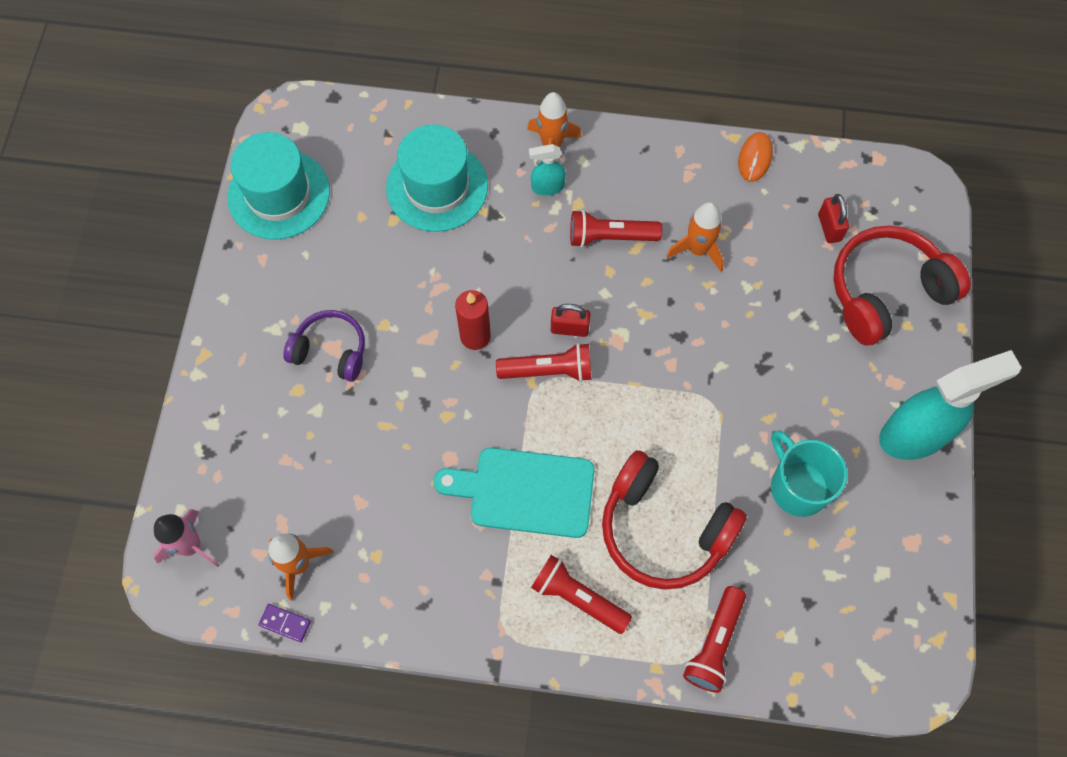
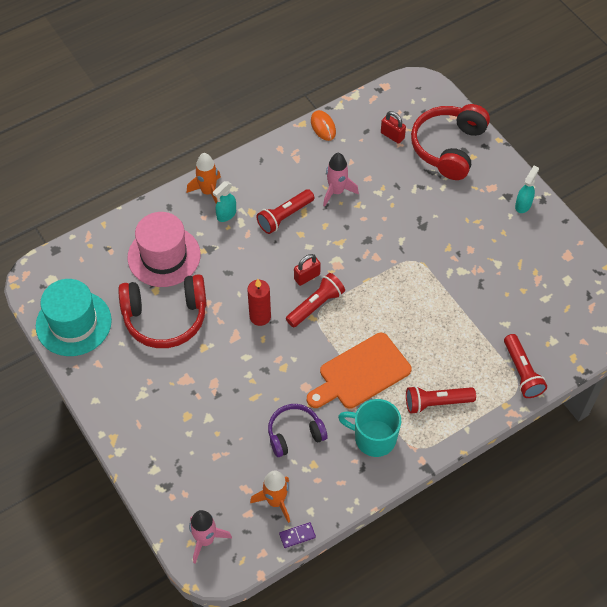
camera: 40 degrees left, 10 degrees down
(330, 351) = (186, 382): purple headphones -> purple headphones (295, 434)
(437, 187) = (164, 256): turquoise hat -> pink hat
(525, 491) = (361, 373): turquoise cutting board -> orange cutting board
(663, 529) = (447, 338): red headphones -> red headphones (165, 318)
(698, 250) = (336, 191): orange rocket -> pink rocket
(797, 486) = (492, 269): turquoise mug -> turquoise mug (373, 438)
(915, 434) = (523, 205): turquoise spray bottle -> turquoise spray bottle, size x0.47

